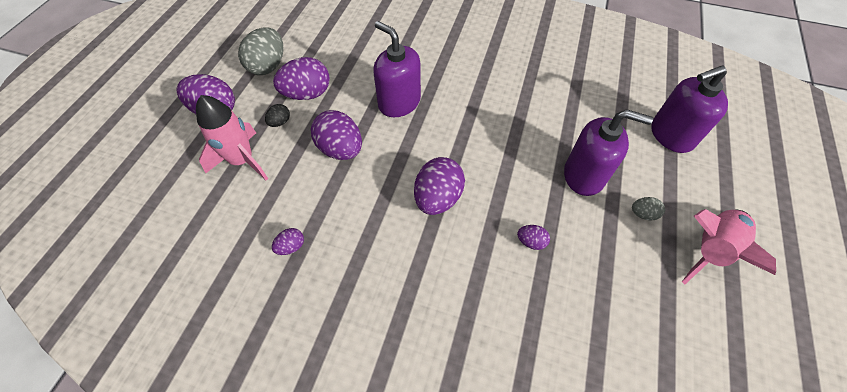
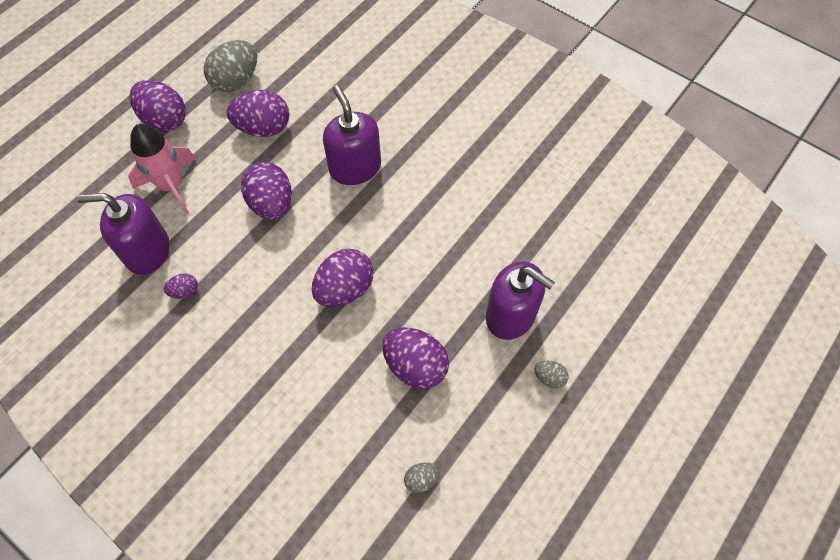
camera: 20 degrees right, 5 degrees up
(280, 122) = (223, 153): black egg -> none
(531, 242) = (415, 366): purple egg -> purple egg, size x2.07
(591, 341) = (421, 479): none -> grey egg
(671, 135) = (638, 302): purple soap dispenser -> purple soap dispenser (147, 251)
(710, 249) = (597, 439): pink rocket -> none

